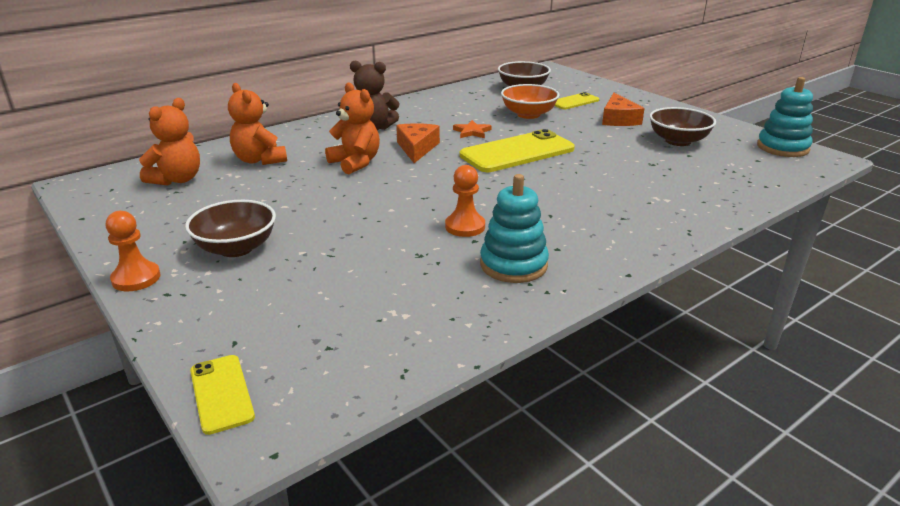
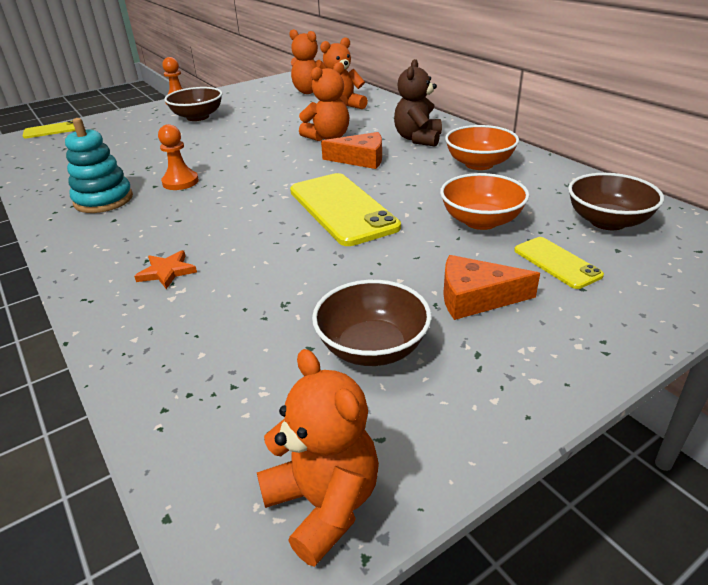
camera: 95 degrees right, 5 degrees up
(434, 111) = (479, 164): none -> orange bowl
(472, 132) = (409, 185): orange star -> orange star (167, 272)
(782, 148) = (324, 503): turquoise stacking toy -> orange teddy bear

